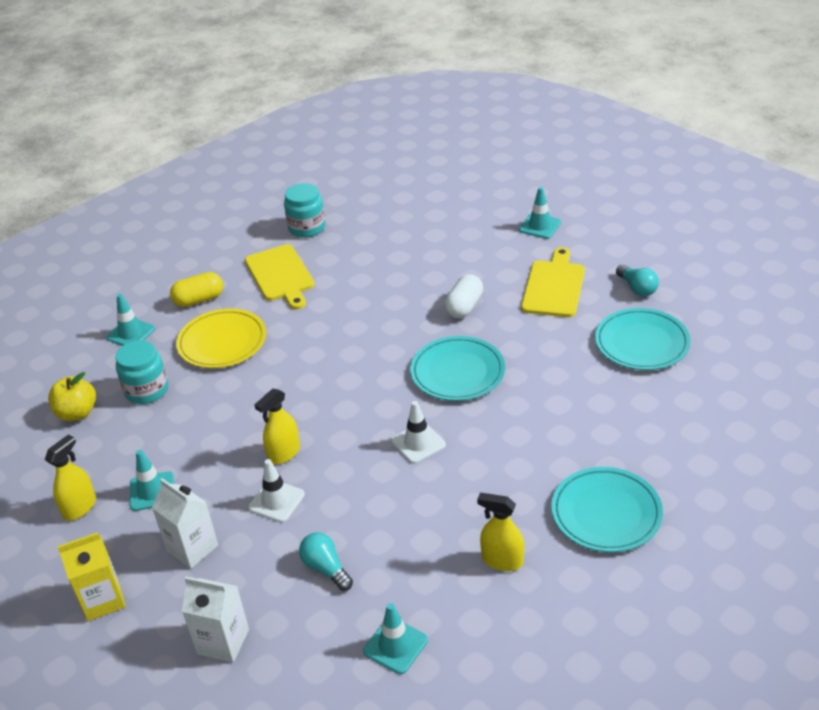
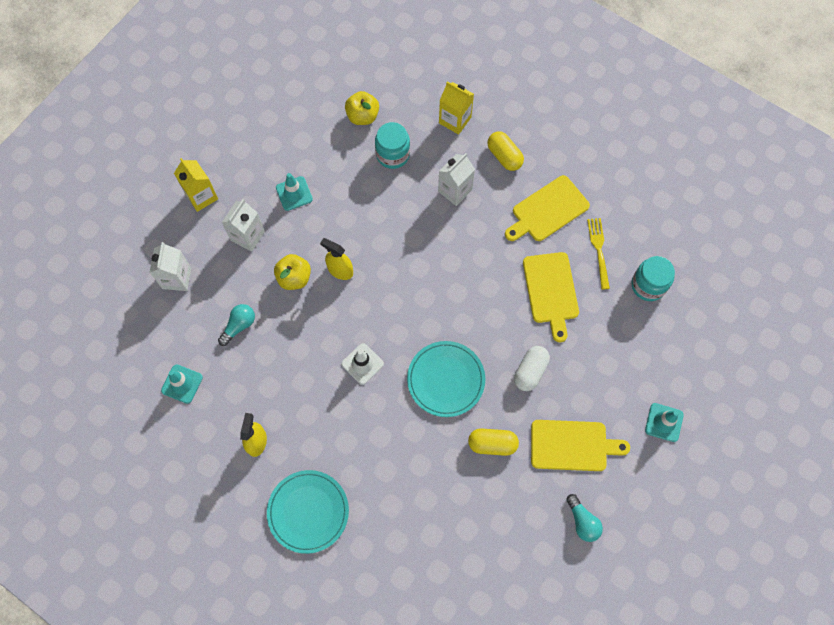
camera: 75 degrees right, 30 degrees up
(79, 507) = (275, 153): yellow spray bottle -> none
(131, 333) = (455, 120): turquoise traffic cone -> yellow carton
(222, 342) = (455, 190): yellow plate -> white carton
(276, 501) = (294, 278): white traffic cone -> yellow apple
(307, 228) = (620, 214): turquoise jar -> turquoise jar (648, 285)
(342, 246) = (598, 250): none -> yellow fork
(376, 283) = (551, 291): none -> yellow cutting board
(464, 307) = (530, 371): white capsule -> white capsule turned 75 degrees counterclockwise
(542, 343) = (492, 444): none -> yellow capsule
(637, 288) = (582, 521): turquoise light bulb -> turquoise light bulb turned 75 degrees counterclockwise
(642, 343) = (505, 529): turquoise plate -> none

